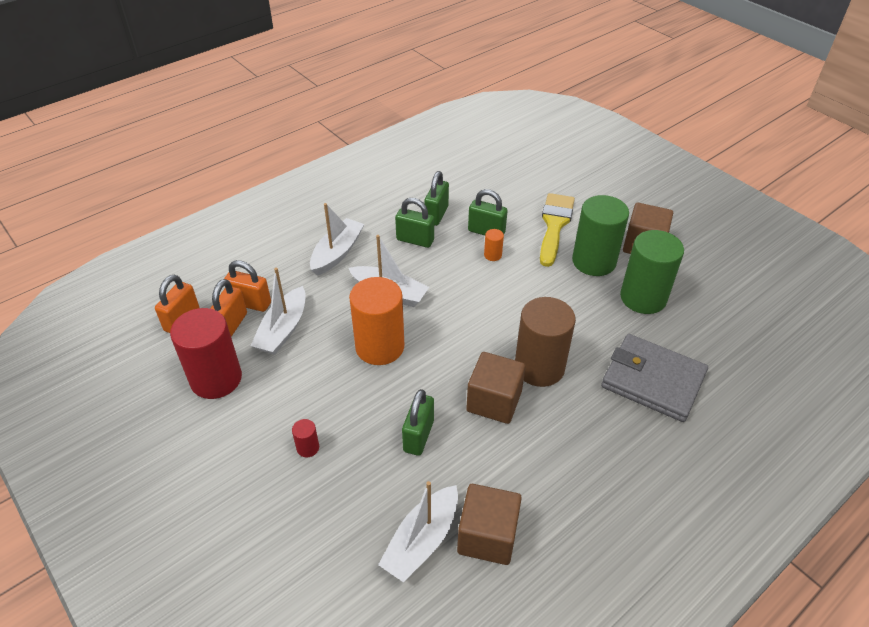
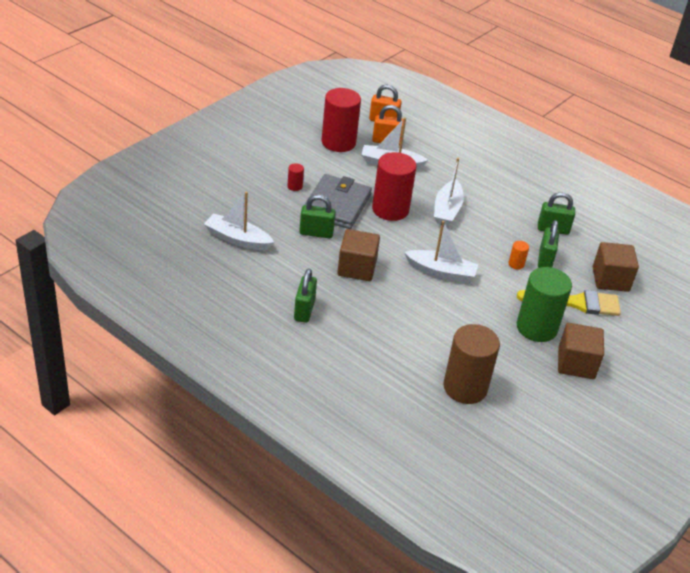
camera: 75 degrees right, 5 degrees down
(251, 303) = (410, 146): orange padlock -> none
(337, 253) = (479, 180): white boat -> white boat (441, 272)
(380, 347) = (390, 209): orange cylinder -> red cylinder
(415, 240) = (514, 219): green padlock -> green padlock (304, 310)
(487, 536) = (245, 267): brown cube -> brown cube (610, 279)
(539, 367) = (397, 292): brown cylinder -> brown cylinder (465, 387)
(643, 298) = (501, 358): green cylinder -> none
(652, 380) = (404, 357): grey wallet -> grey wallet (336, 205)

